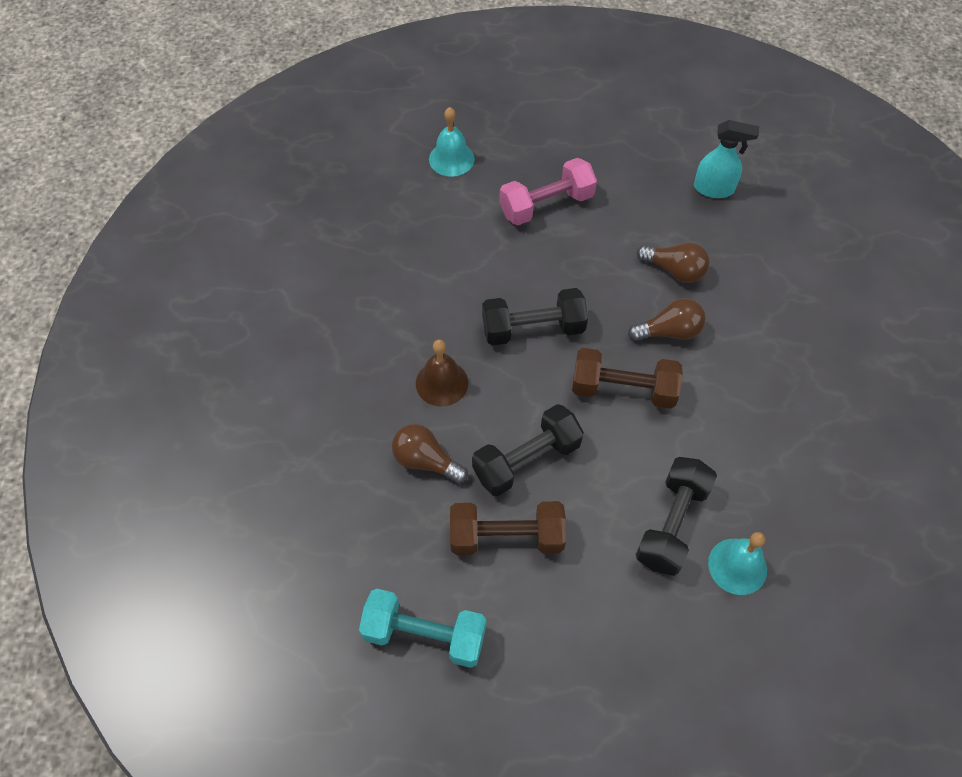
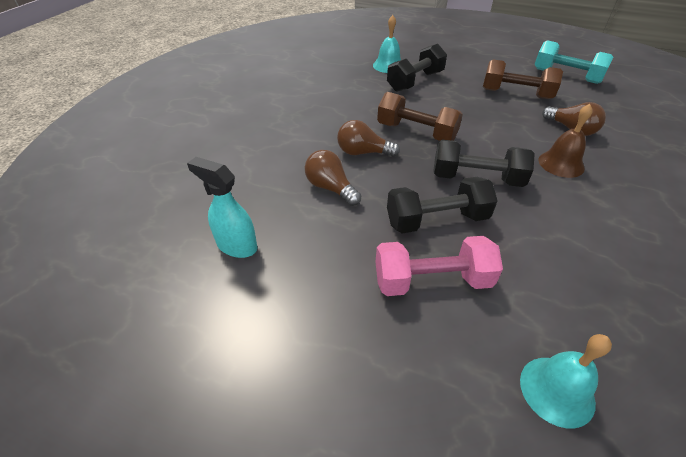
camera: 160 degrees left, 15 degrees down
(526, 460) = (497, 117): black dumbbell -> black dumbbell (436, 220)

